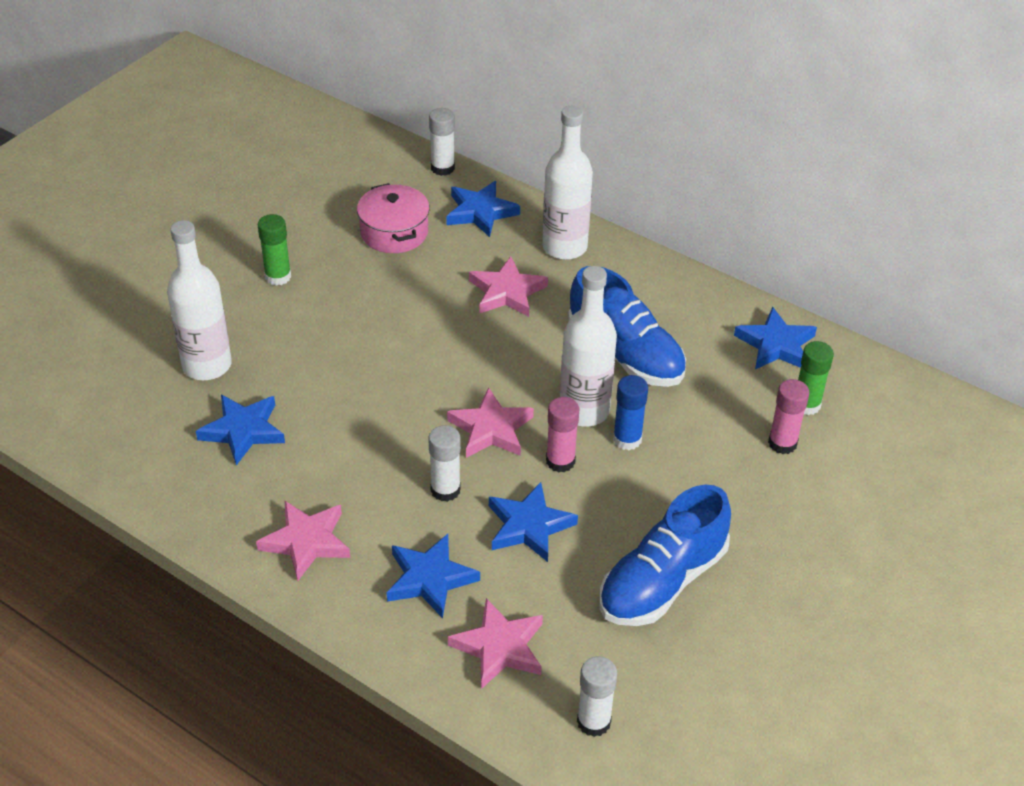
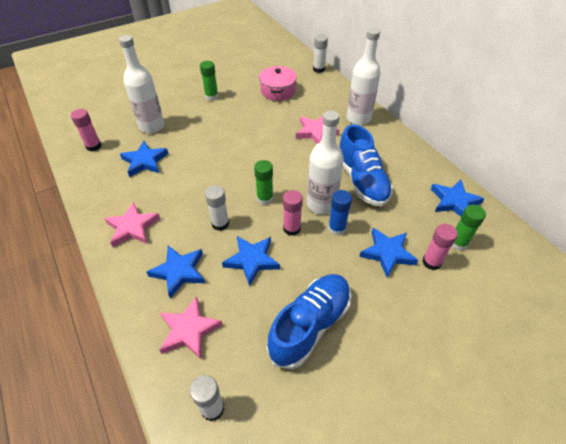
camera: 25 degrees right, 5 degrees up
(125, 433) = (93, 146): none -> pink glue stick
(480, 212) = (325, 92): blue star -> blue star (387, 253)
(491, 429) = (265, 198): pink star -> green glue stick
(662, 581) = (310, 325): blue shoe -> blue shoe turned 150 degrees clockwise

